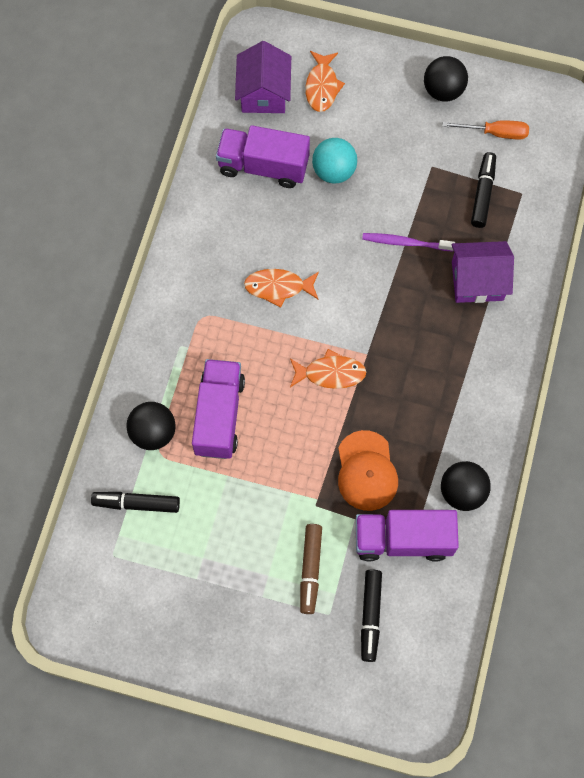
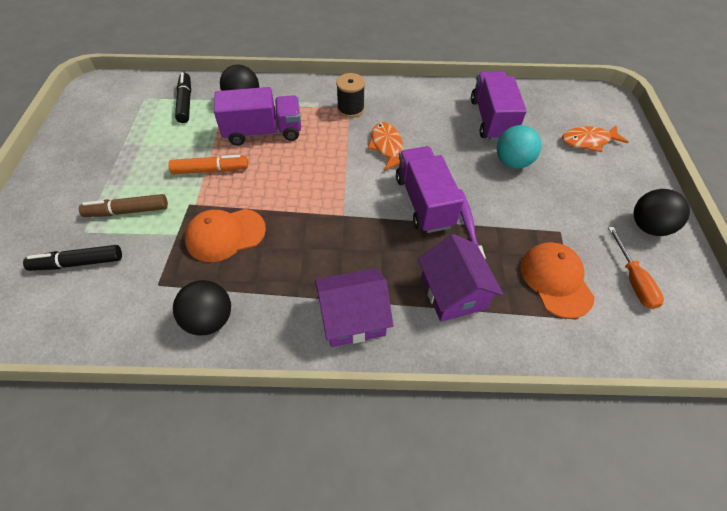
camera: 75 degrees right, 15 degrees down
(203, 311) = (350, 109): none -> black spool
(264, 93) = (557, 109): purple house -> purple house (353, 318)
(268, 480) = (210, 170): none -> orange marker
(330, 373) = (317, 193): orange fish -> none
(403, 540) = (155, 276): purple truck -> purple truck (424, 202)
(482, 193) = (556, 280): black marker -> orange cap

